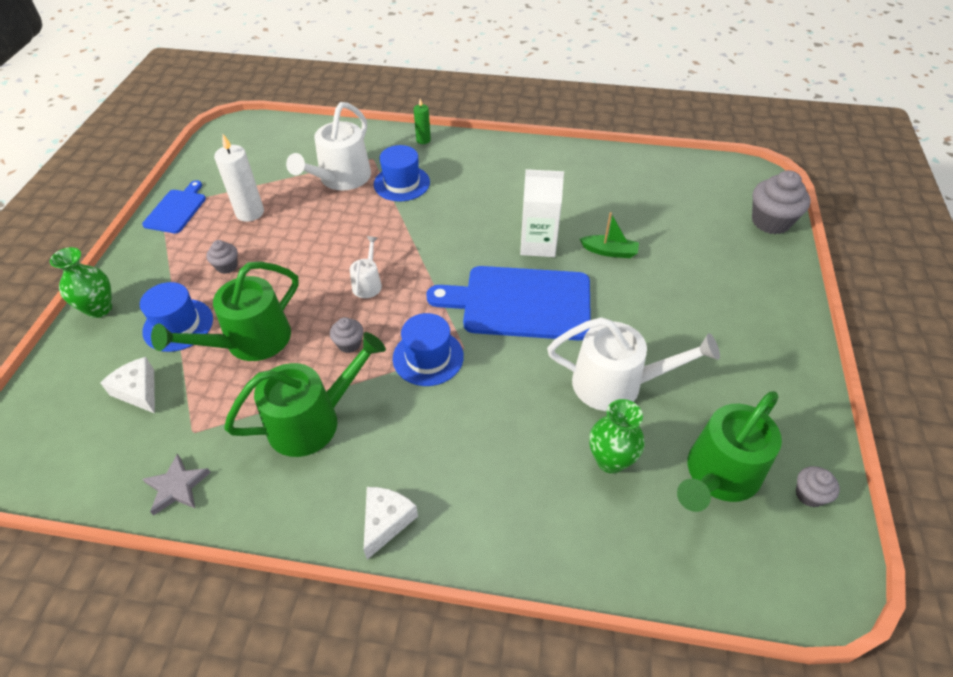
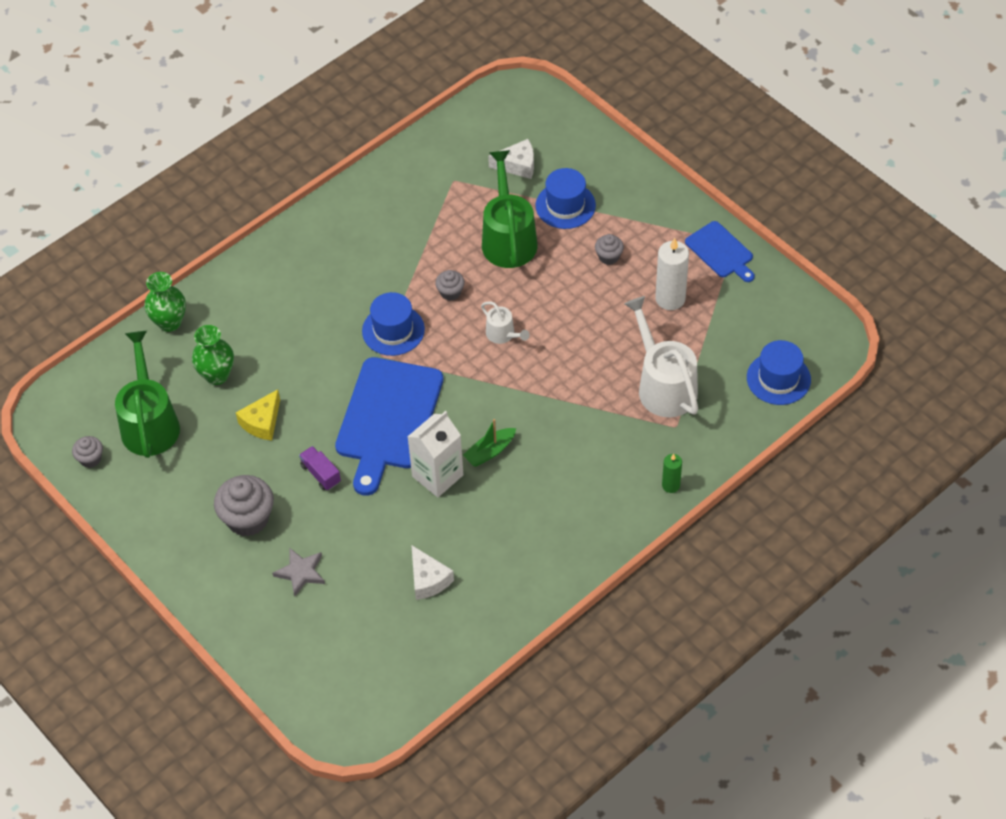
camera: 130 degrees right, 5 degrees up
(99, 308) = (627, 168): green vase -> green vase (169, 322)
(177, 486) = (417, 160): grey star -> grey star (301, 572)
(312, 421) = (402, 242): green watering can -> none
(386, 522) = (294, 242): white cheese -> white cheese (428, 579)
(401, 183) = (614, 428): blue hat -> blue hat (778, 378)
(520, 302) = (388, 418): blue cutting board -> blue cutting board turned 150 degrees clockwise
(609, 251) = (380, 520): green boat -> green boat (490, 451)
(615, 310) = (320, 474): none -> purple truck
(616, 384) = (262, 422): white watering can -> yellow cheese
(770, 222) = (291, 678): grey cupcake -> grey cupcake (248, 519)

